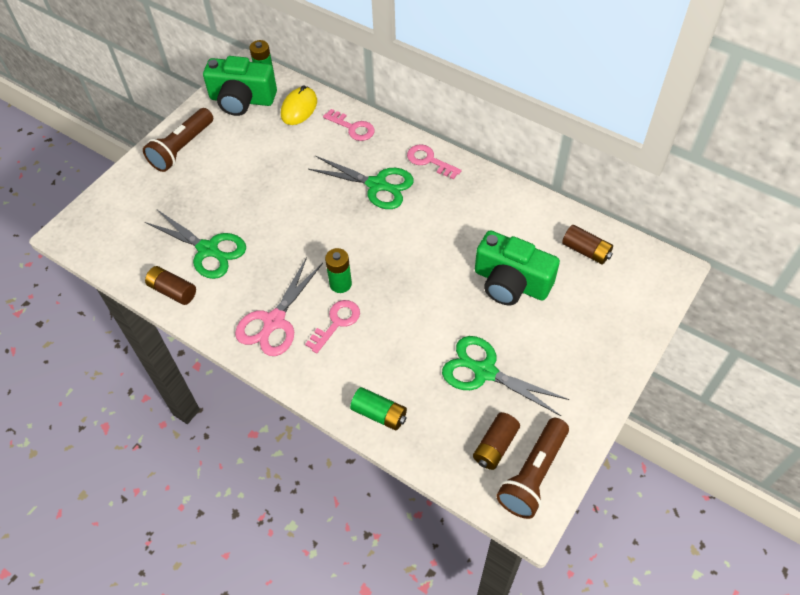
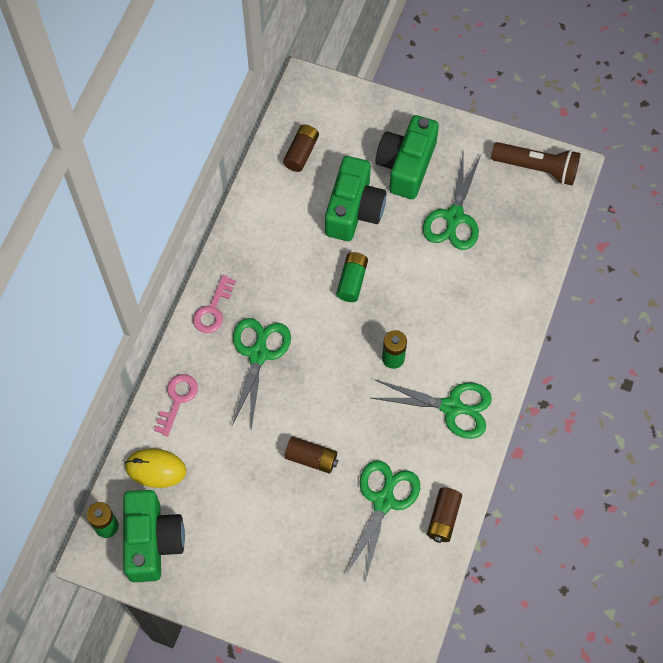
camera: 105 degrees left, 10 degrees up
(182, 148) = (245, 585): brown flashlight -> none
(274, 322) = (452, 407): pink scissors -> green scissors
(336, 323) = (438, 350): pink key -> none
(379, 414) = (519, 292): green battery -> green battery (352, 281)
(495, 446) = (521, 199): brown battery -> brown battery (311, 458)
(557, 340) = (406, 165): none -> green camera

